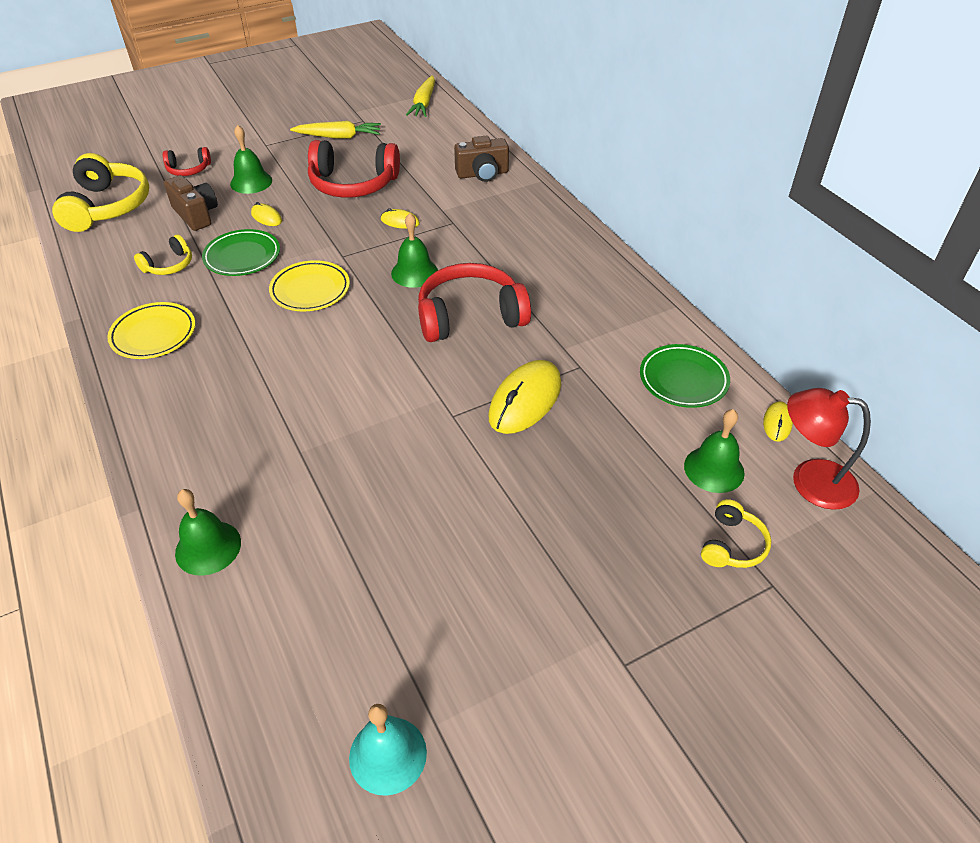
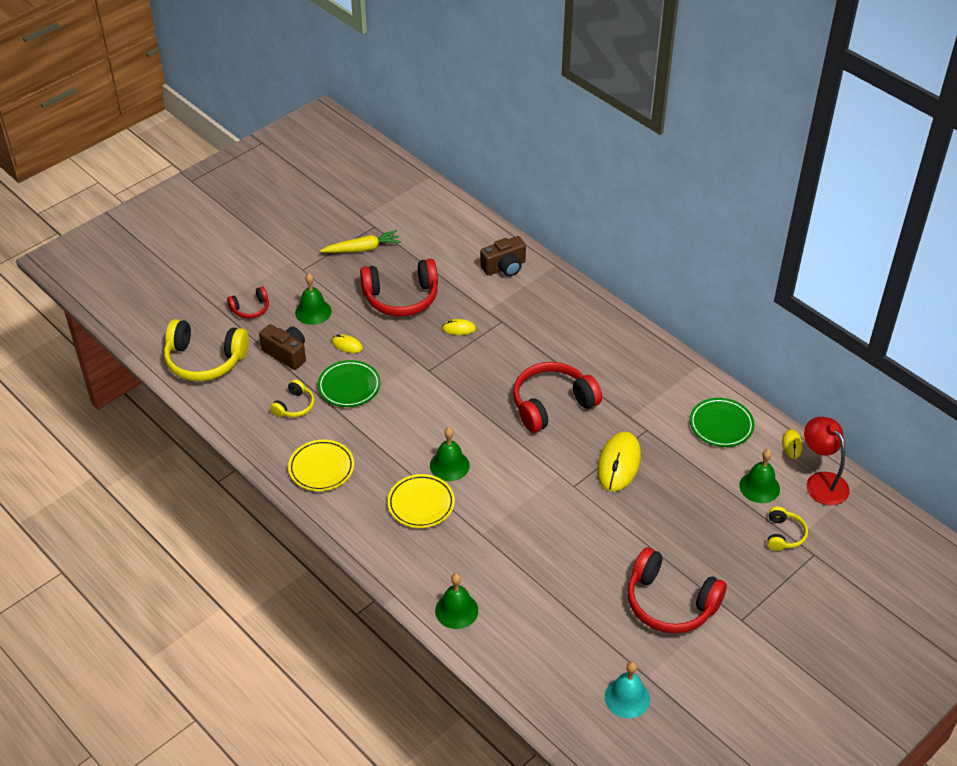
camera: 15 degrees left, 0 degrees up
(107, 206) = (204, 360): yellow headphones -> yellow headphones turned 120 degrees clockwise
(310, 290) = (420, 406): yellow plate -> yellow plate (421, 504)
(414, 272) = (493, 374): green bell -> green bell (449, 465)
(424, 103) = (419, 197): yellow carrot -> none
(521, 609) = (670, 603): none -> red headphones
(810, 481) = (821, 482): red lamp -> red lamp turned 60 degrees clockwise

